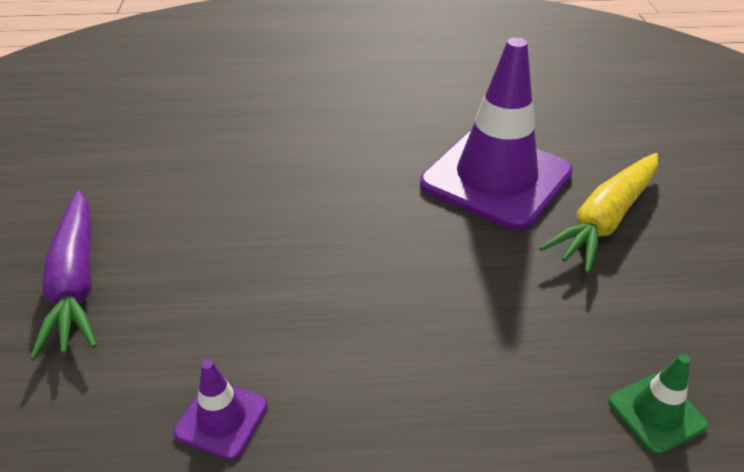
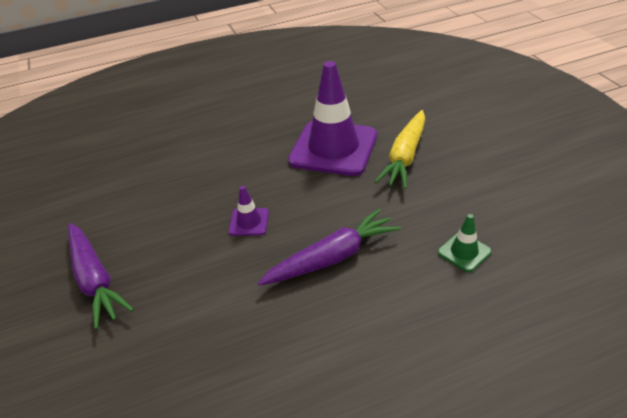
camera: 15 degrees left, 0 degrees up
(221, 419) = (227, 327): purple traffic cone -> purple traffic cone (249, 222)
(428, 353) = (332, 257): none -> purple carrot

